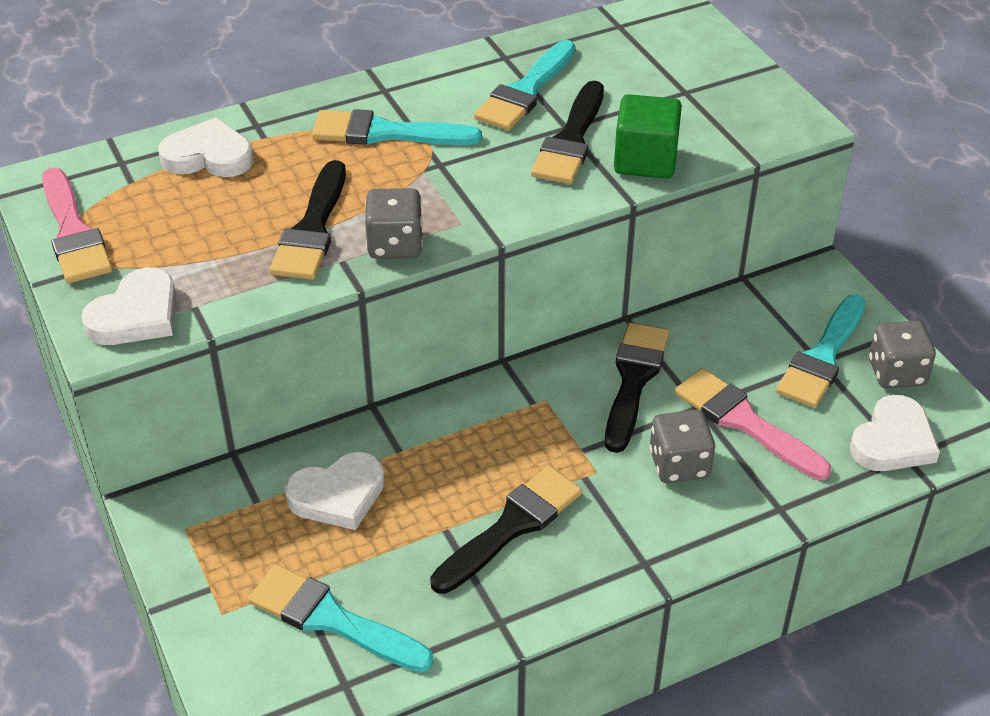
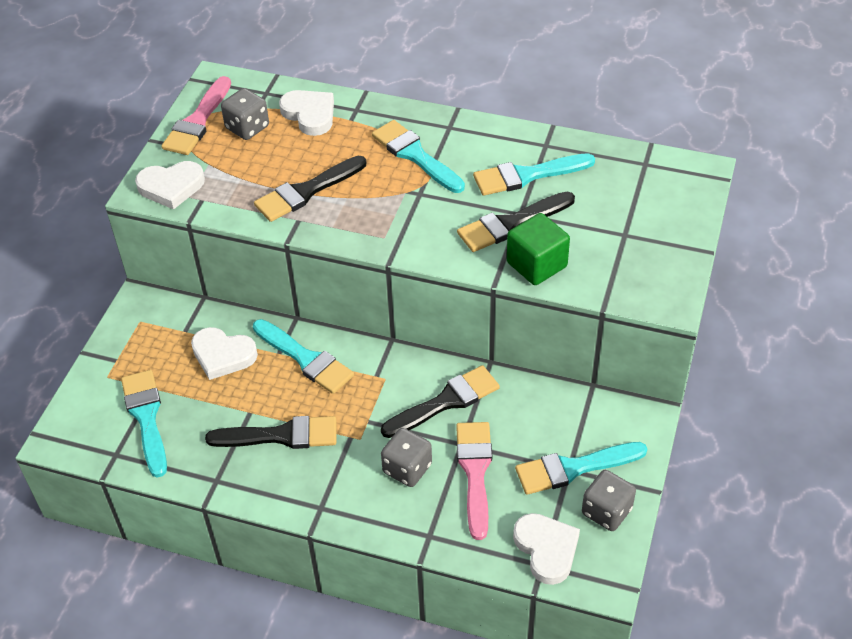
camera: 45 degrees right, 5 degrees up
(395, 244) = (334, 228): grey dice -> grey dice (247, 127)
(437, 437) = (305, 359): none -> turquoise brush
(893, 441) = (546, 549): white heart -> white heart turned 105 degrees counterclockwise

